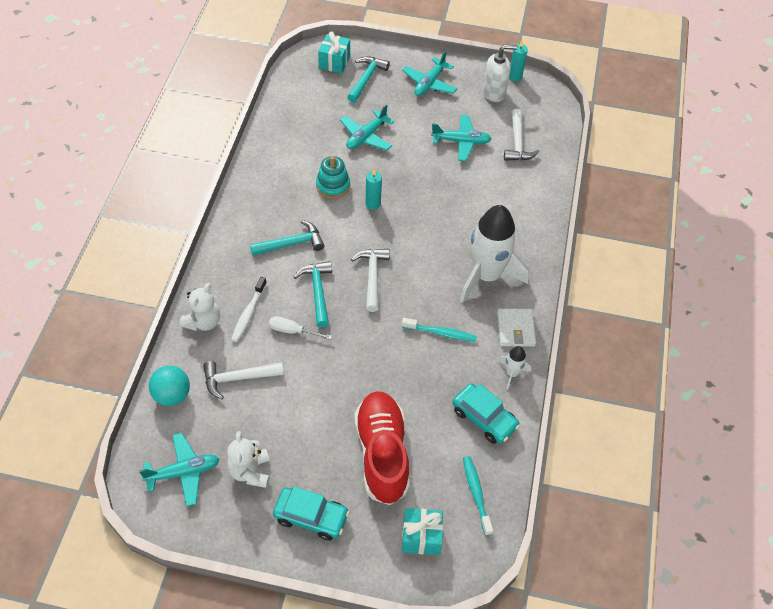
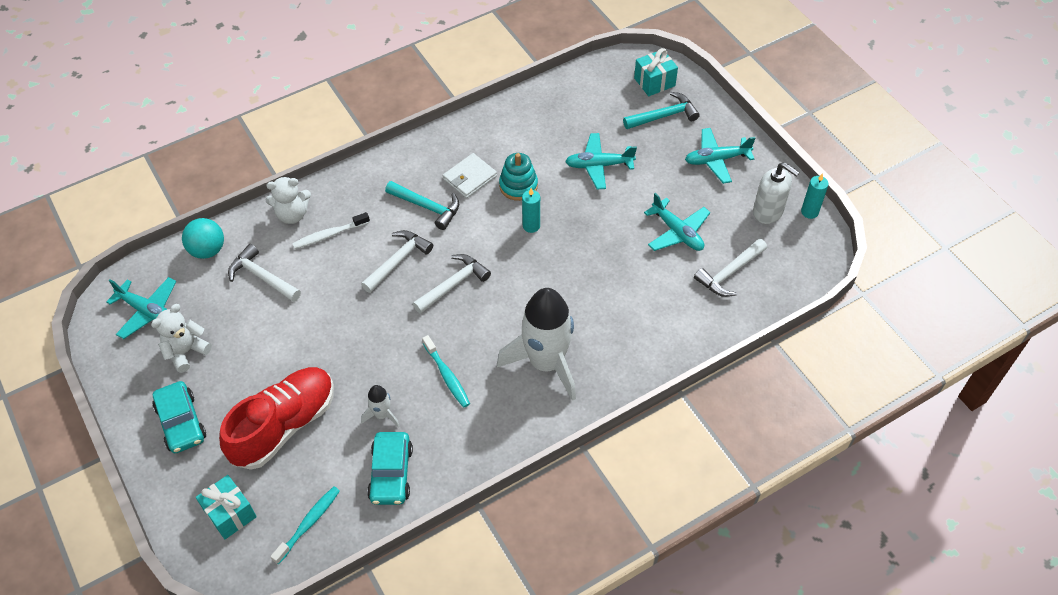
camera: 50 degrees right, 0 degrees up
(293, 331) = (342, 275): white screwdriver -> none
(317, 291) = (398, 261): turquoise hammer -> white hammer
(512, 373) = (460, 460): white rocket -> white rocket (382, 415)
(516, 329) = (511, 428): white wallet -> white wallet (470, 178)

